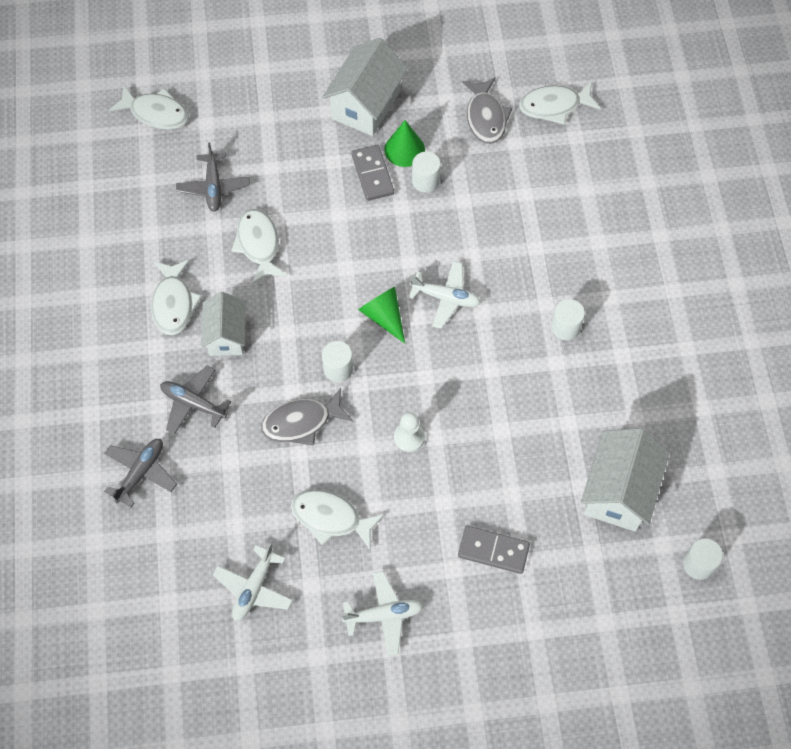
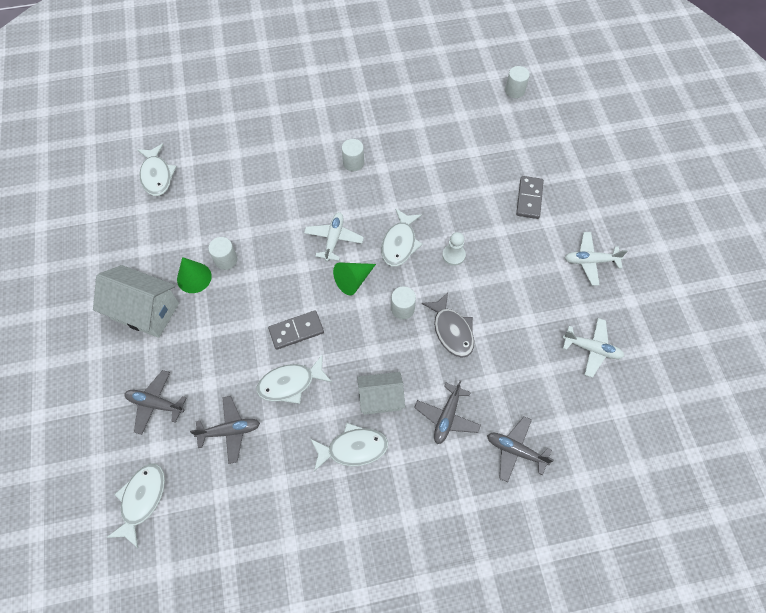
camera: 95 degrees left, 0 degrees up
(254, 119) = (155, 404): none -> grey plane
(331, 518) = (526, 302): white fish -> white fish (400, 243)
(372, 174) = (218, 300): grey domino -> grey domino (296, 331)
(383, 615) = (590, 261): white plane -> white plane turned 75 degrees counterclockwise
(485, 117) = (164, 221): grey fish -> none
(618, 491) = (473, 131): white house -> none

